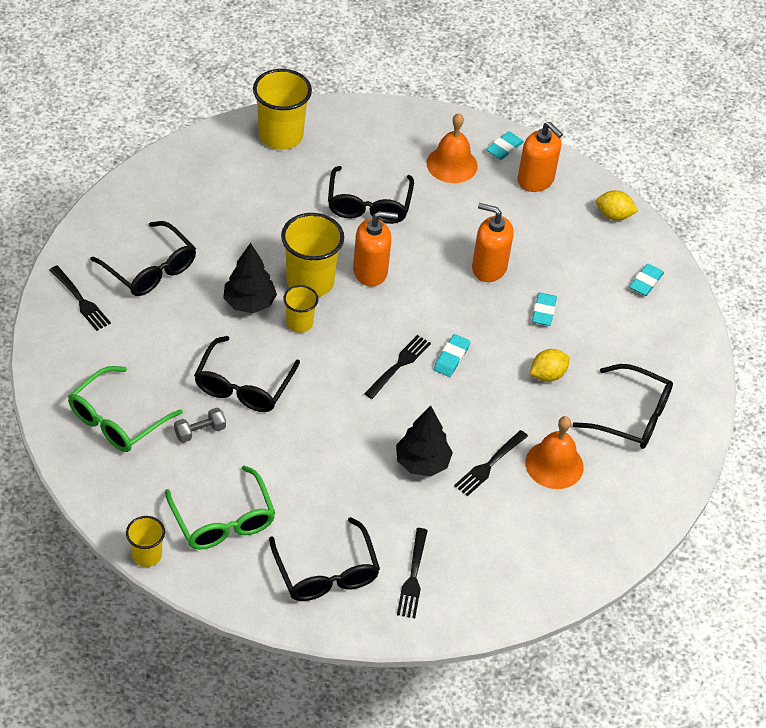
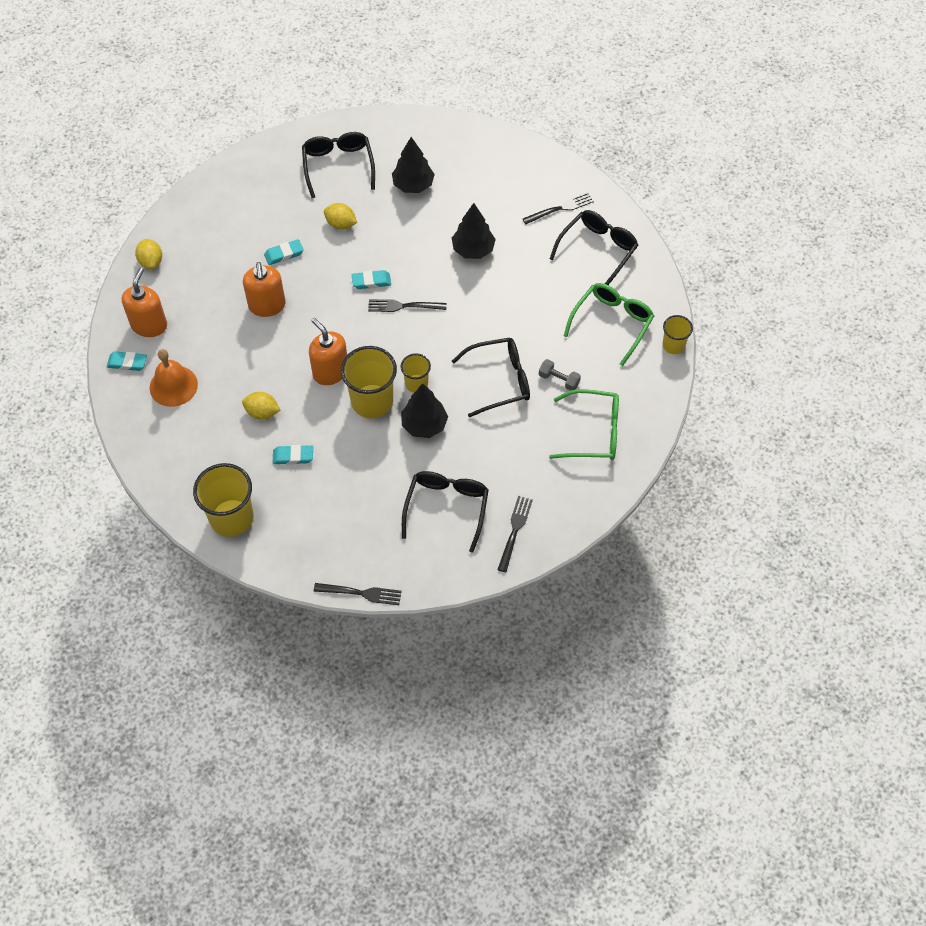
camera: 120 degrees left, 10 degrees up
(369, 205) = (262, 412): black glasses -> yellow lemon
(489, 465) = (443, 216): black fork -> black fork (361, 593)
(554, 464) = (413, 185): orange bell -> black tree
(646, 282) = (206, 213): turquoise eraser -> turquoise eraser (293, 456)

